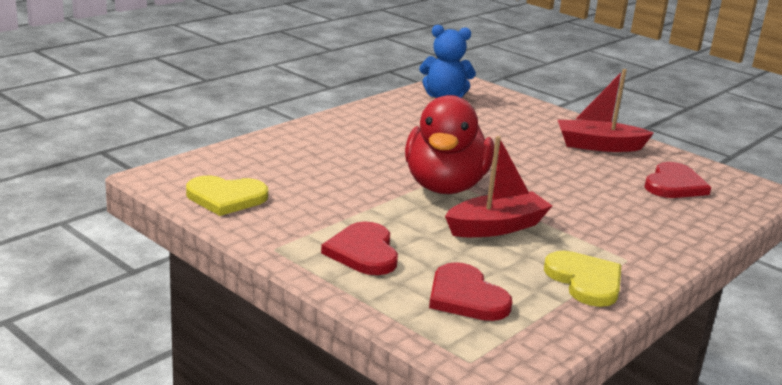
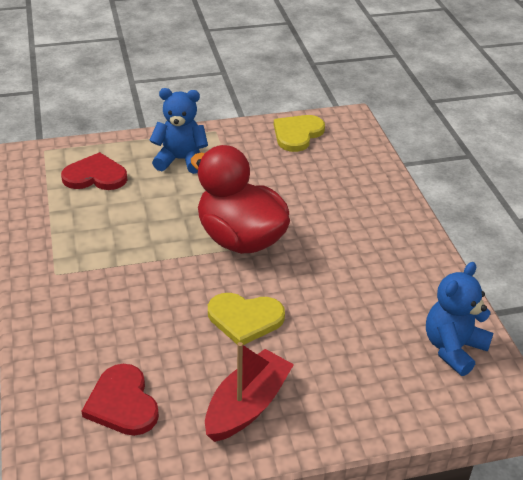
camera: 125 degrees right, 15 degrees up
(363, 252) = (181, 160): red heart -> blue teddy bear
(496, 227) = (157, 232): red boat -> none
(585, 281) = (56, 234): yellow heart -> yellow heart (245, 319)

